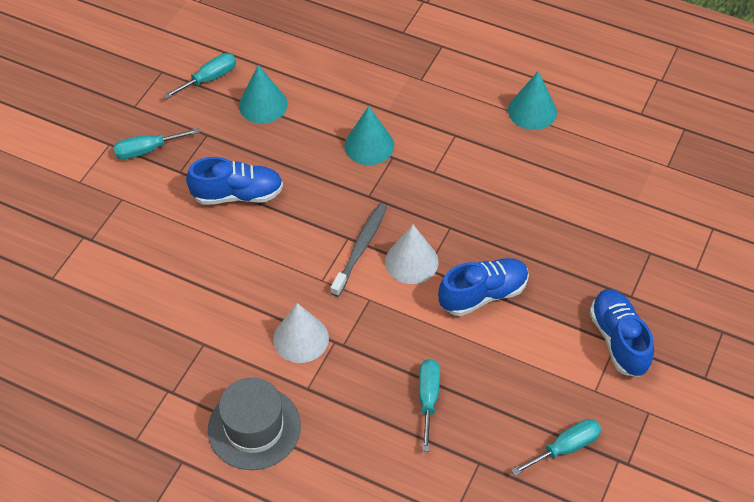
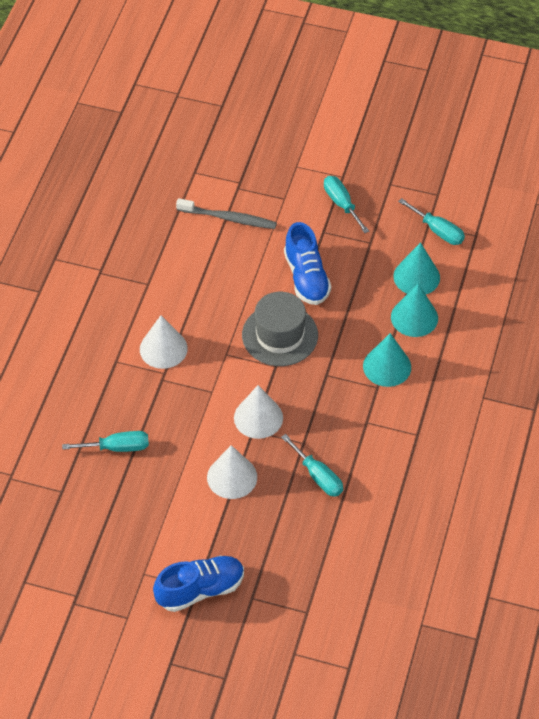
camera: 80 degrees right, 0 degrees up
(254, 428) = (74, 332): grey hat -> grey hat (280, 335)
(360, 249) = (265, 377): grey toothbrush -> grey toothbrush (228, 218)
(483, 294) = (232, 477): blue shoe -> white cone
(532, 111) = (465, 497): turquoise cone -> turquoise cone (414, 317)
(565, 448) = (83, 554): turquoise screwdriver -> turquoise screwdriver (318, 476)

